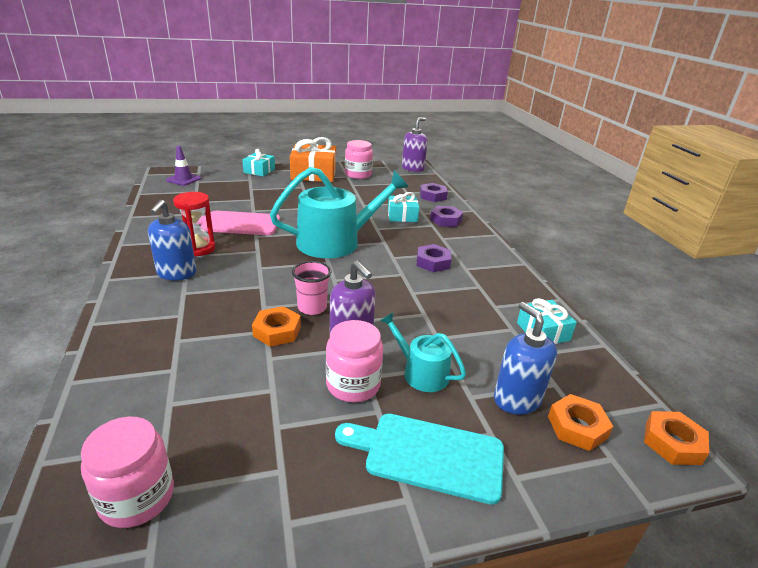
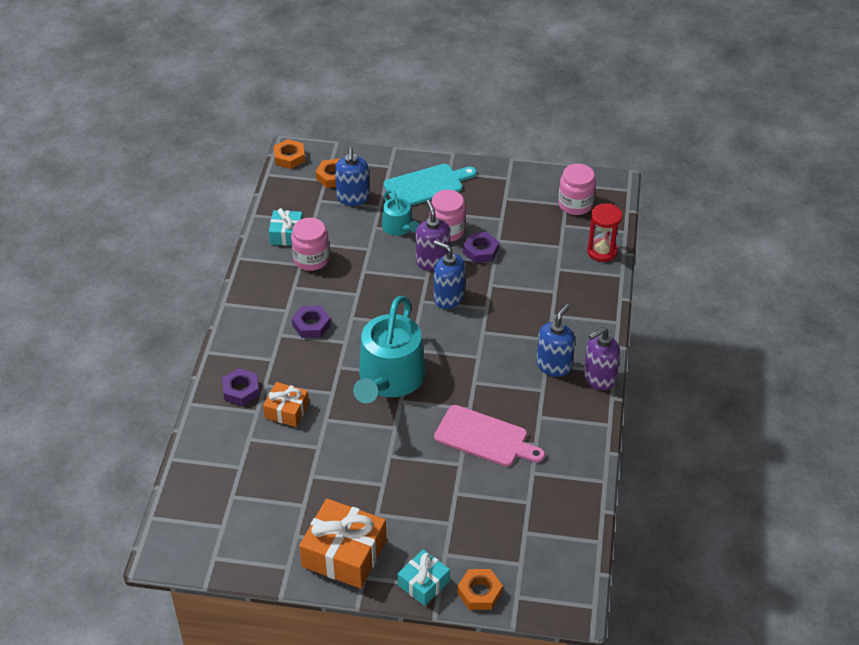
camera: 155 degrees left, 15 degrees up
(183, 179) = (539, 575): purple traffic cone -> none
(198, 248) = (531, 399): red hourglass -> red hourglass (602, 251)
(277, 331) = (482, 282): orange nut -> orange nut (479, 592)
(312, 308) = (448, 298): pink cup -> blue soap dispenser
(335, 241) = (389, 379): turquoise watering can -> turquoise watering can turned 75 degrees counterclockwise
(358, 175) = (277, 537): pink jar -> pink jar (311, 259)
(402, 216) = (286, 410): turquoise gift -> orange gift
(413, 168) = (176, 541): purple soap dispenser -> purple soap dispenser (599, 378)
(428, 455) = (426, 185): turquoise cutting board -> turquoise cutting board turned 60 degrees counterclockwise
(433, 196) = (212, 449): purple nut -> purple nut (480, 251)

